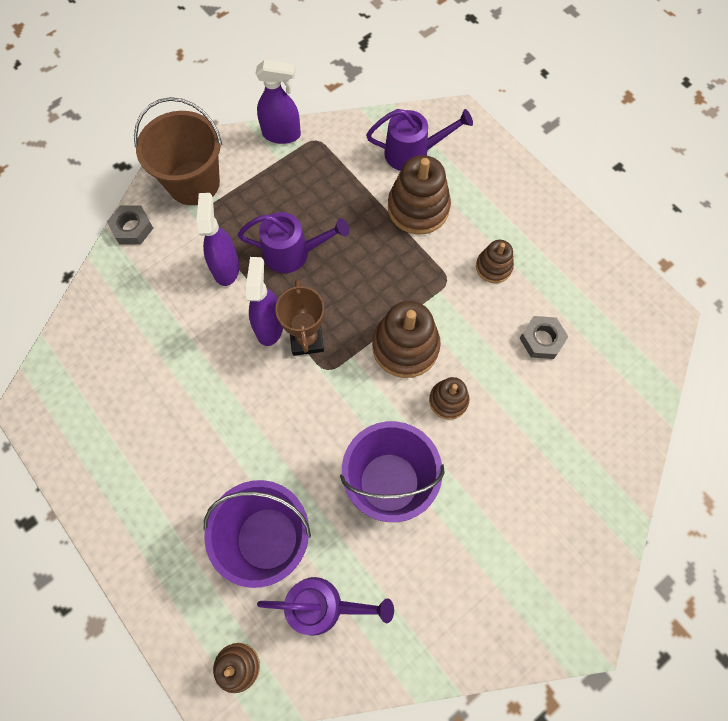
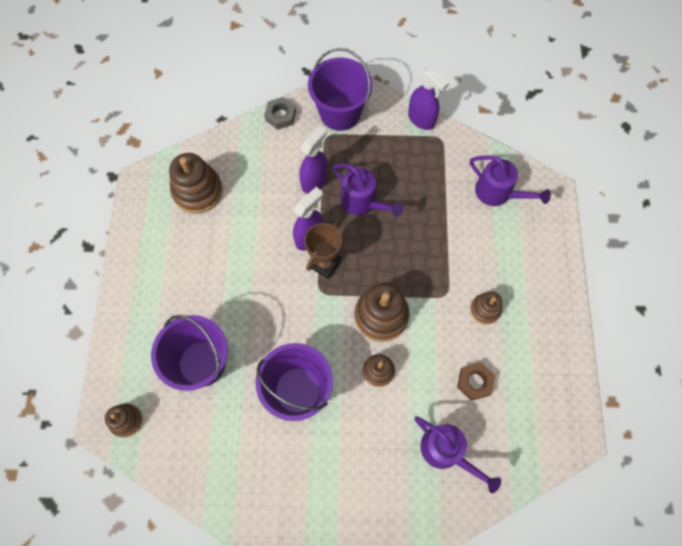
camera: 40 degrees right, 0 degrees up
(194, 183) = (340, 113): brown bucket -> purple bucket
(323, 606) = (199, 429): purple watering can -> purple watering can (446, 452)
(418, 208) = (469, 232): brown stacking toy -> brown stacking toy (197, 191)
(542, 339) = (474, 382): grey nut -> brown nut

